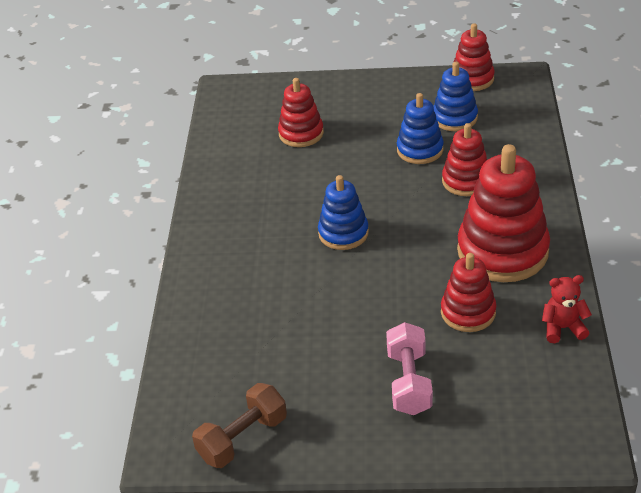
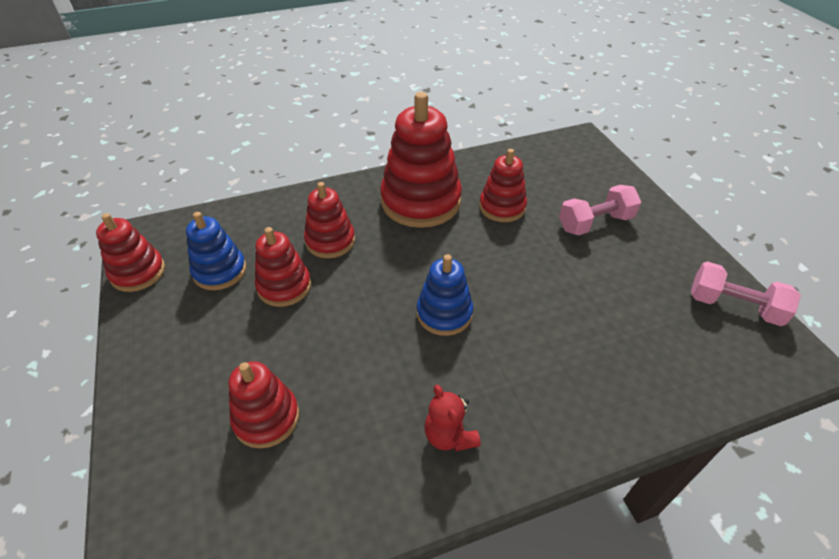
camera: 115 degrees left, 5 degrees up
(242, 438) = (733, 306): brown dumbbell -> pink dumbbell
(420, 150) = (284, 286): blue stacking toy -> red stacking toy
(563, 328) = (489, 160): red teddy bear -> red teddy bear (449, 436)

